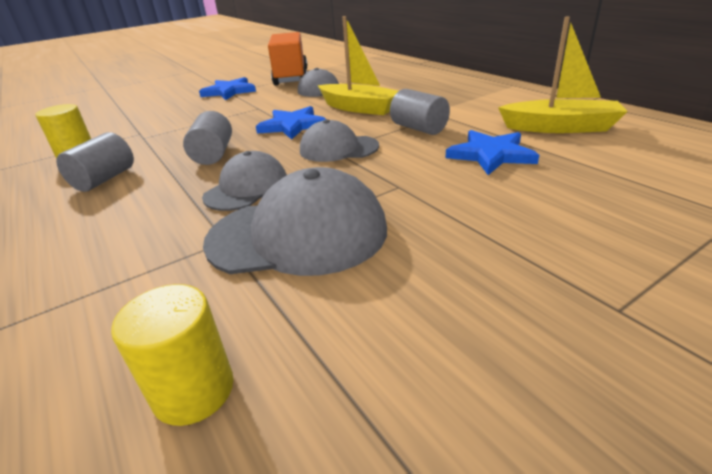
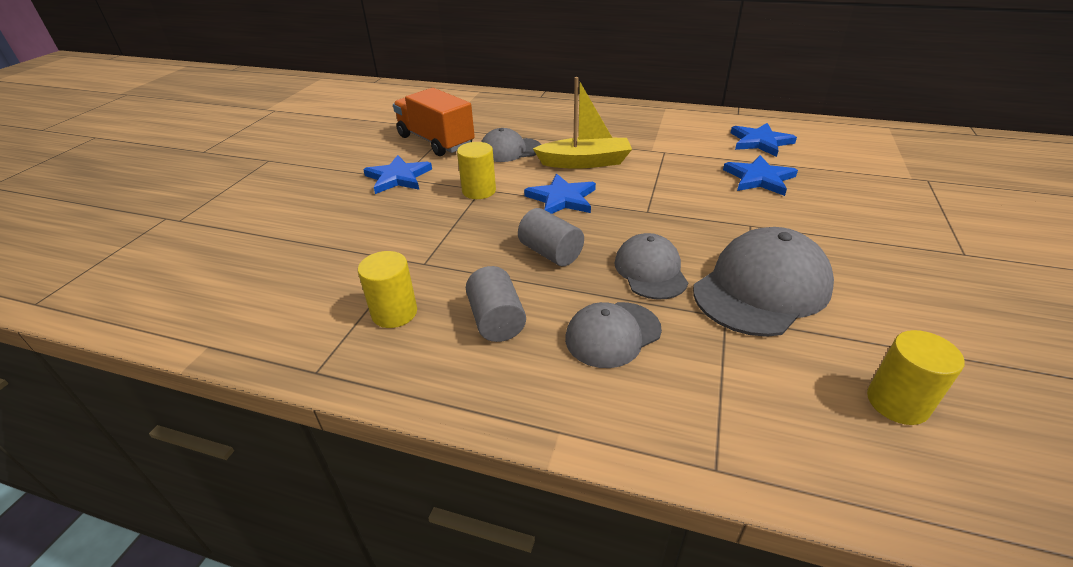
camera: 40 degrees left, 5 degrees up
(254, 108) = (479, 191): none -> yellow cylinder
(338, 148) = (648, 208): grey cap -> grey cap (612, 334)
(419, 128) = (672, 170): grey cylinder -> none
(560, 127) = (760, 142): yellow boat -> blue star

